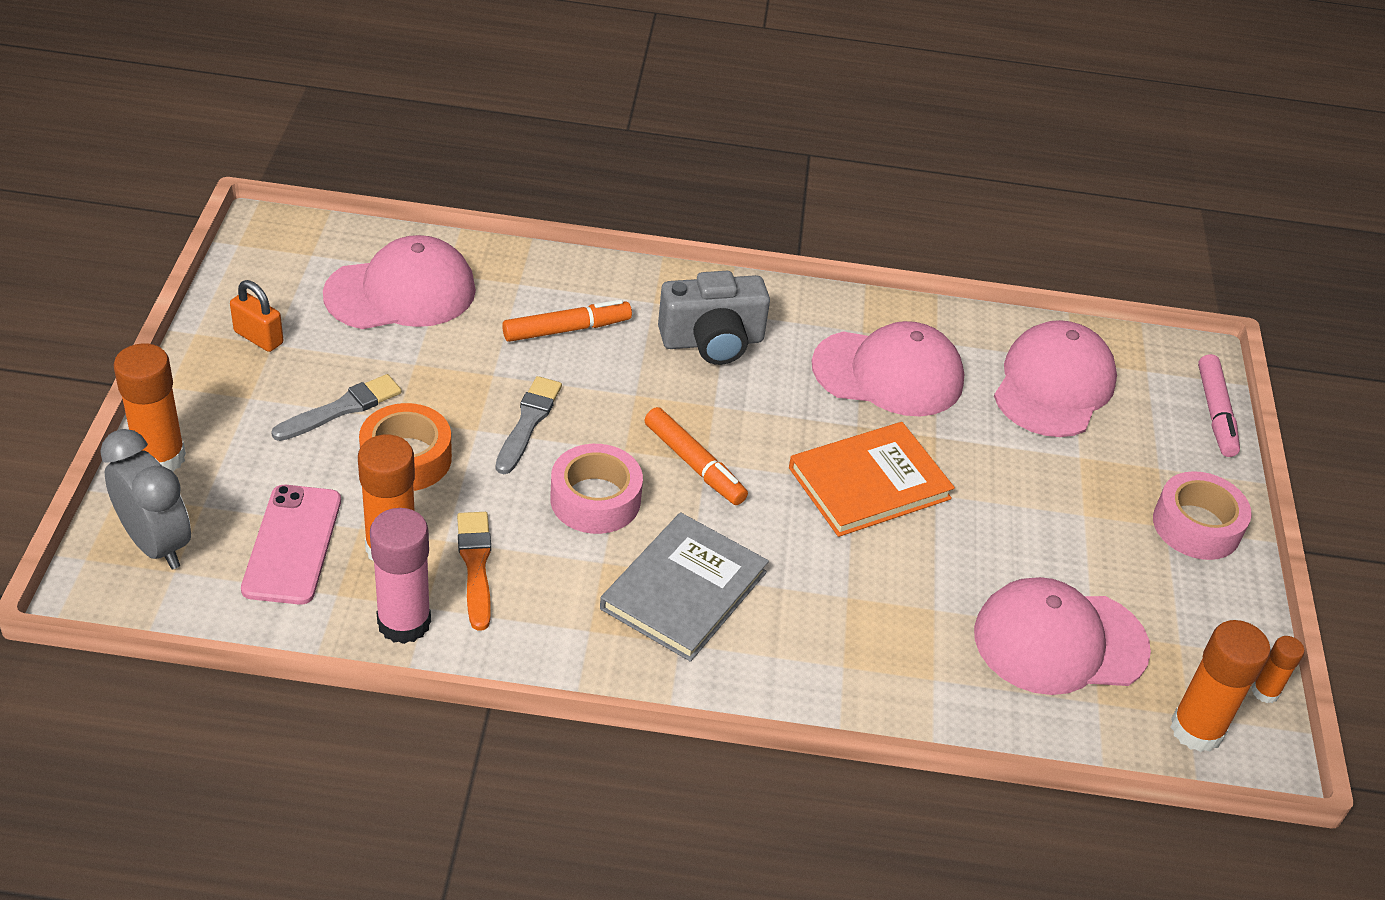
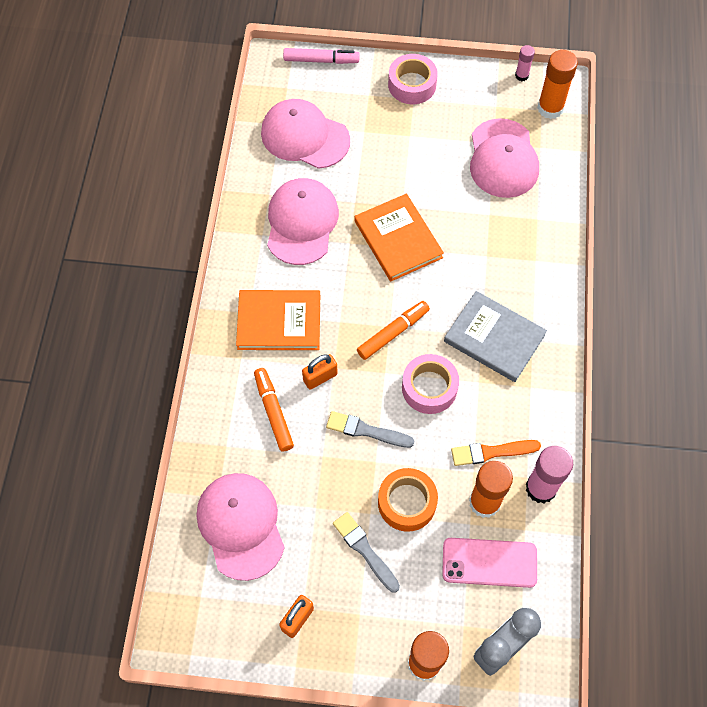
camera: 85 degrees left, 20 degrees up
(619, 379) = (320, 377): none -> orange padlock
(712, 341) = (279, 322): grey camera -> orange book
(1265, 692) = (521, 75): orange glue stick -> pink glue stick

